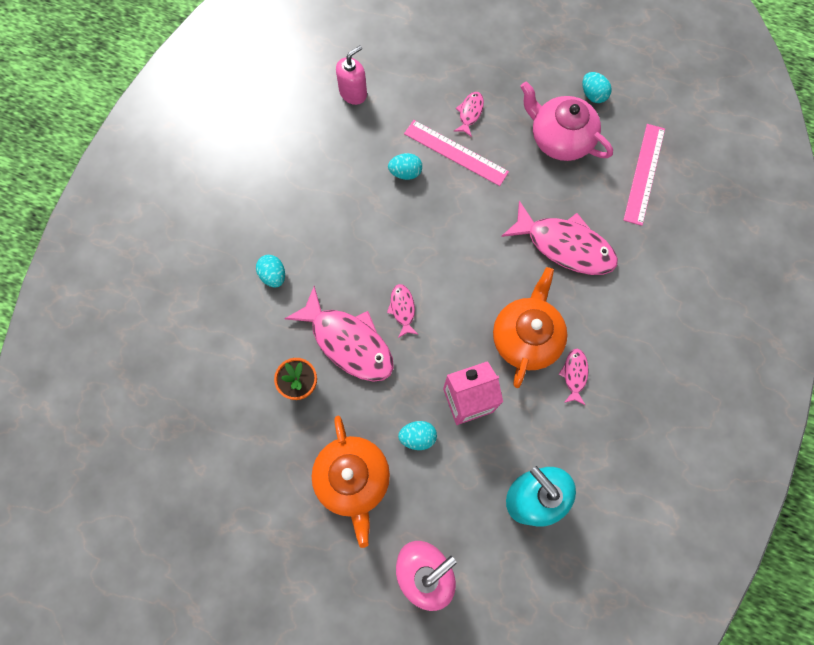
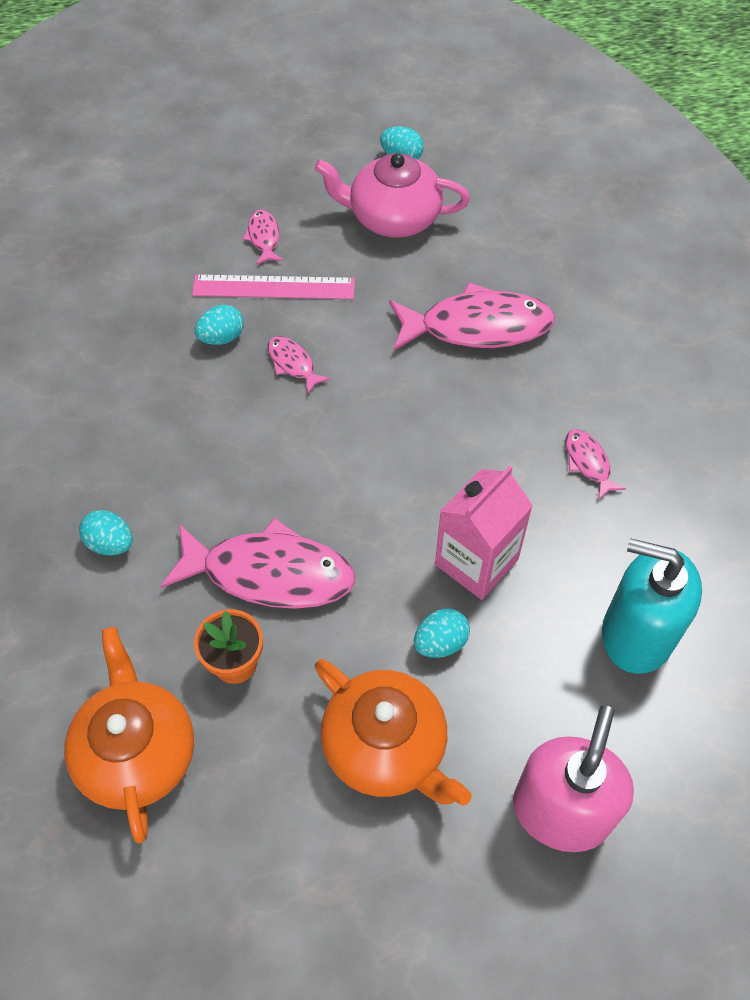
camera: 30 degrees left, 15 degrees down
(353, 93) = (95, 279): pink soap dispenser -> none
(402, 309) = (319, 496): pink fish -> pink fish (293, 364)
(526, 337) = (500, 450): orange teapot -> orange teapot (137, 752)
(644, 174) = (517, 211): pink ruler -> none

